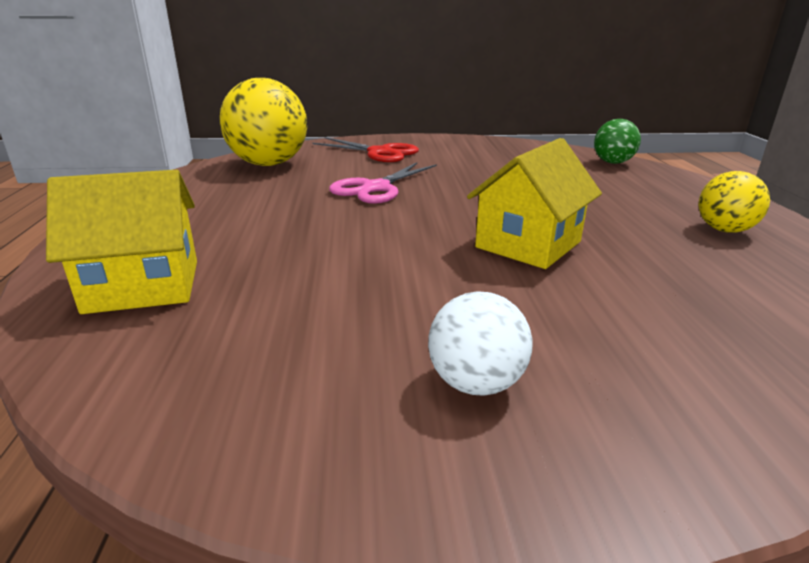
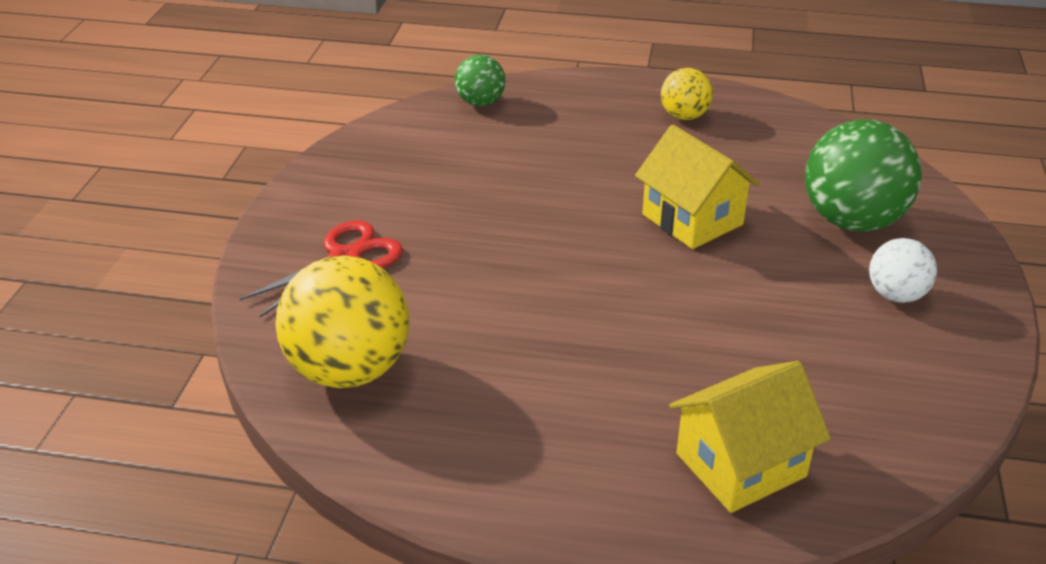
camera: 75 degrees left, 10 degrees up
(143, 286) = (740, 465): yellow house -> yellow house turned 60 degrees clockwise
(376, 188) = (502, 283): pink scissors -> none
(633, 342) = (852, 221): none -> green ball

